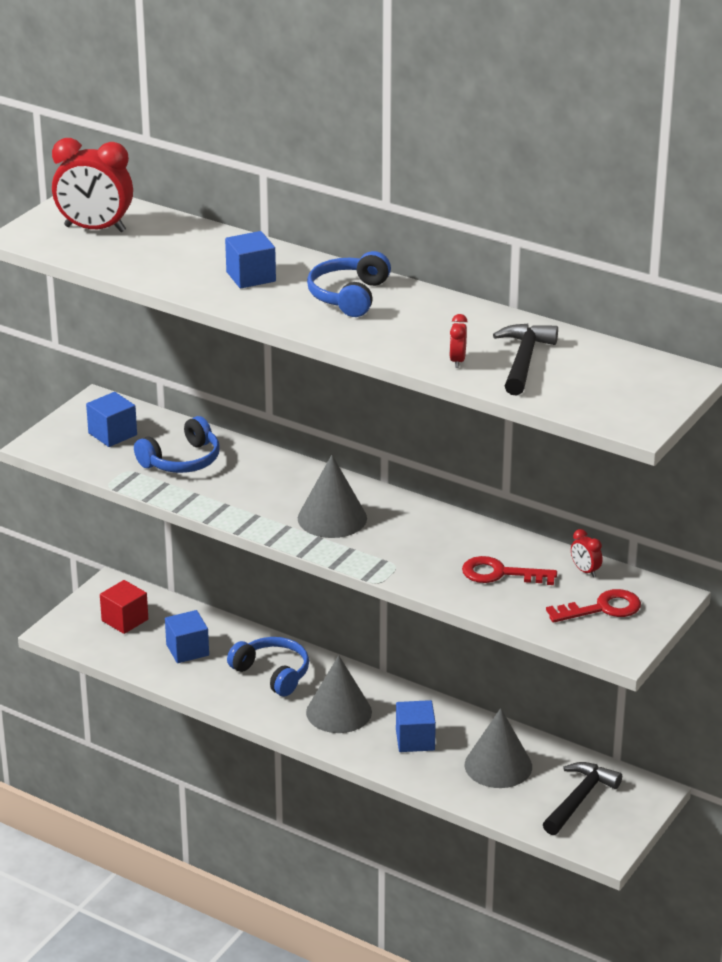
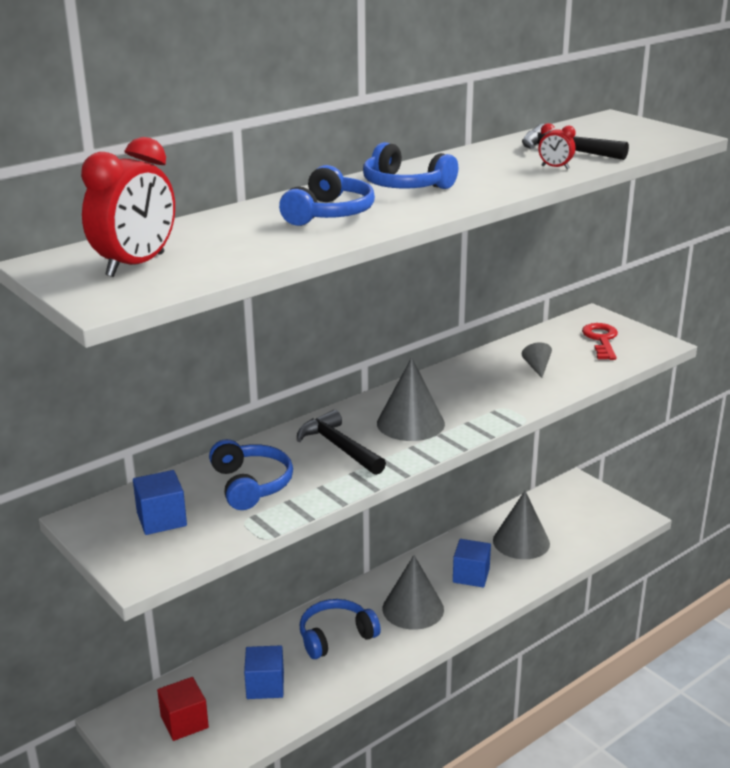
camera: 70 degrees left, 5 degrees down
(251, 277) = (329, 213): blue cube -> blue headphones
(501, 574) = (537, 367): red key -> grey cone
(579, 799) = (575, 514): black hammer -> black hammer (339, 447)
(585, 571) = (547, 336): red clock -> none

